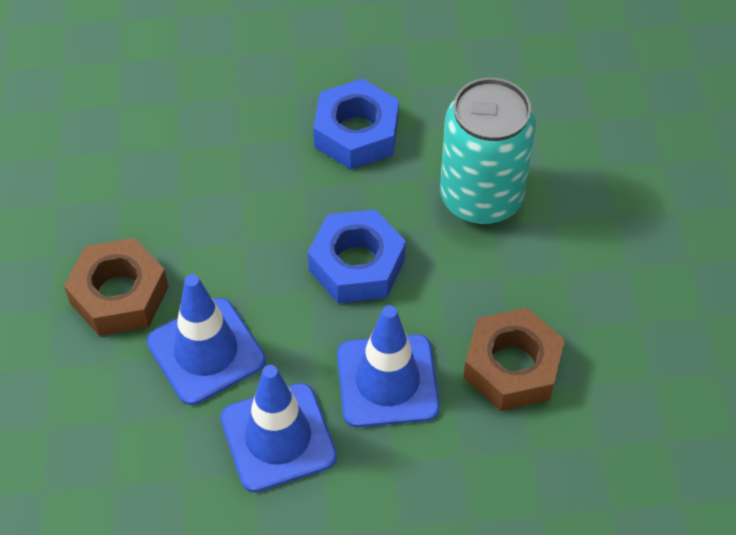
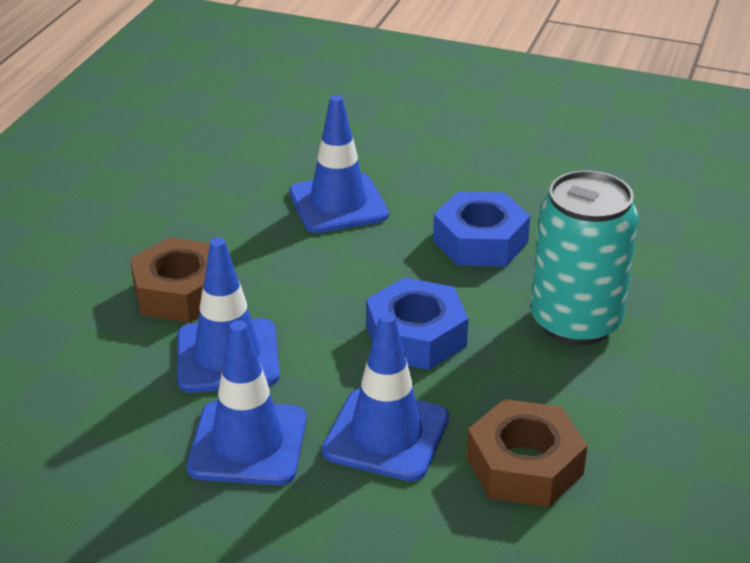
camera: 25 degrees right, 20 degrees down
(204, 133) = (338, 204): none -> blue traffic cone

